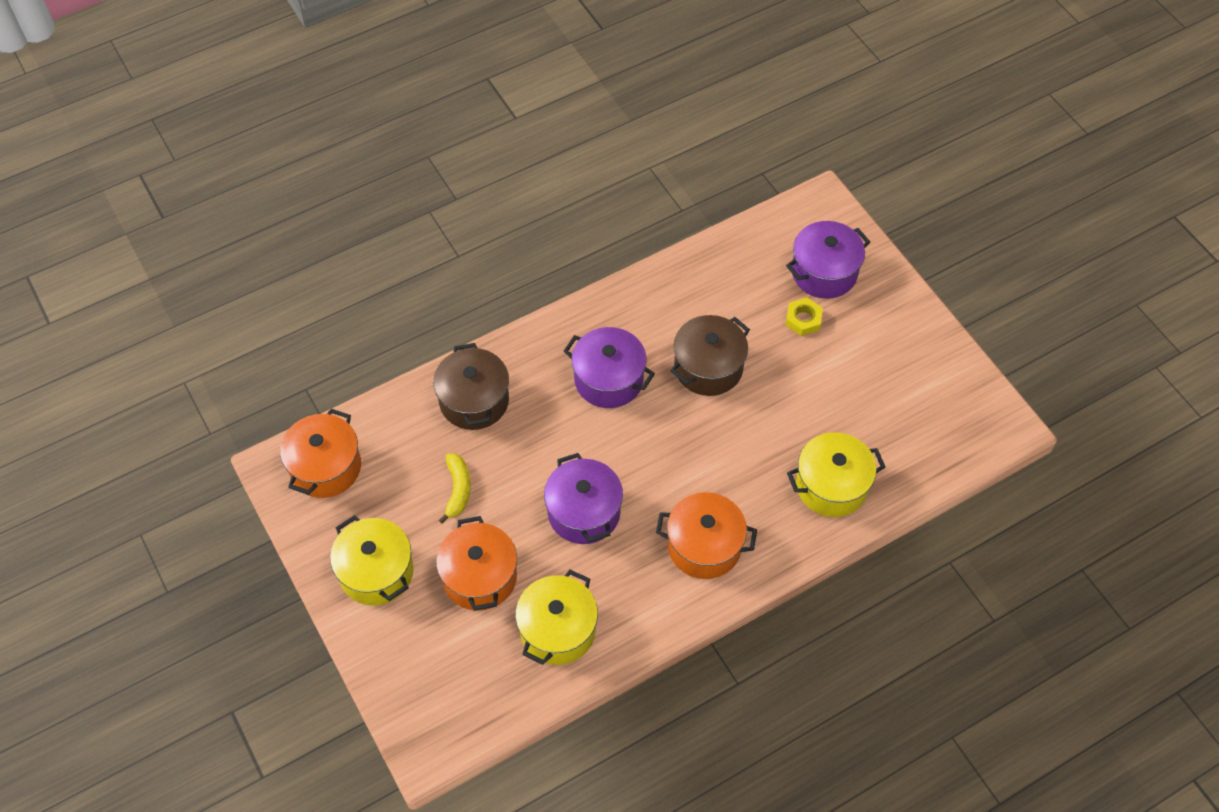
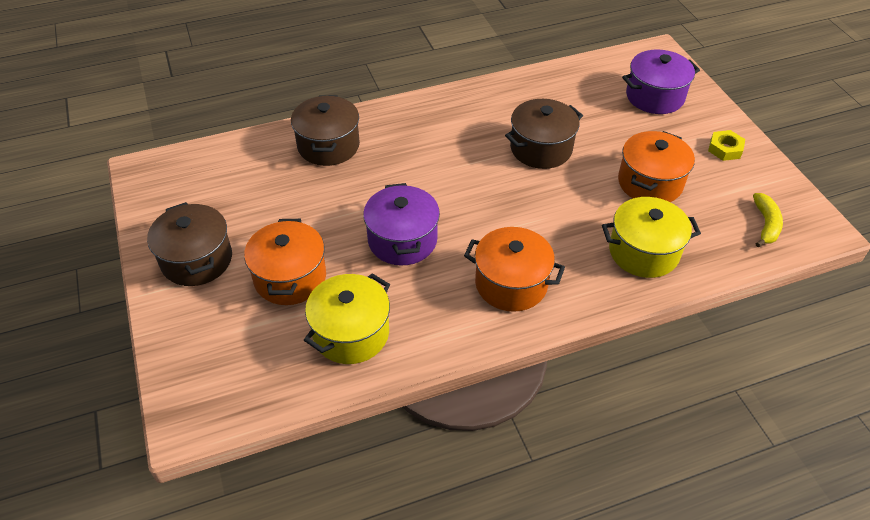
camera: 10 degrees right, 10 degrees down
(325, 467) = (184, 175): orange pot -> orange pot (650, 183)
(376, 572) = (197, 260): yellow pot -> brown pot
(458, 490) = (293, 207): yellow banana -> yellow banana (766, 224)
(609, 379) = (450, 146): purple pot -> none
(803, 319) = (632, 126): yellow nut -> yellow nut (725, 149)

